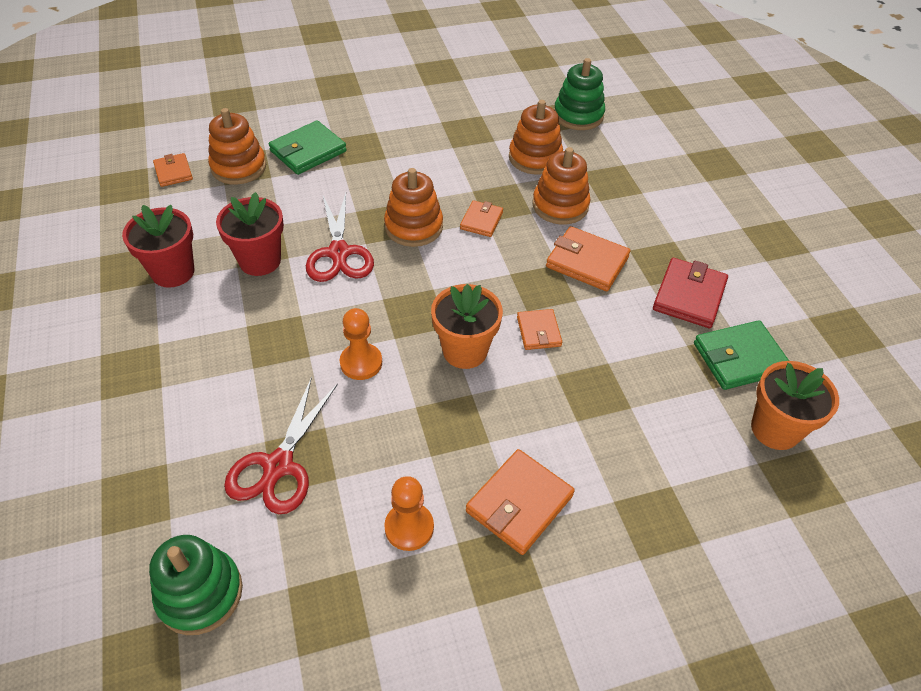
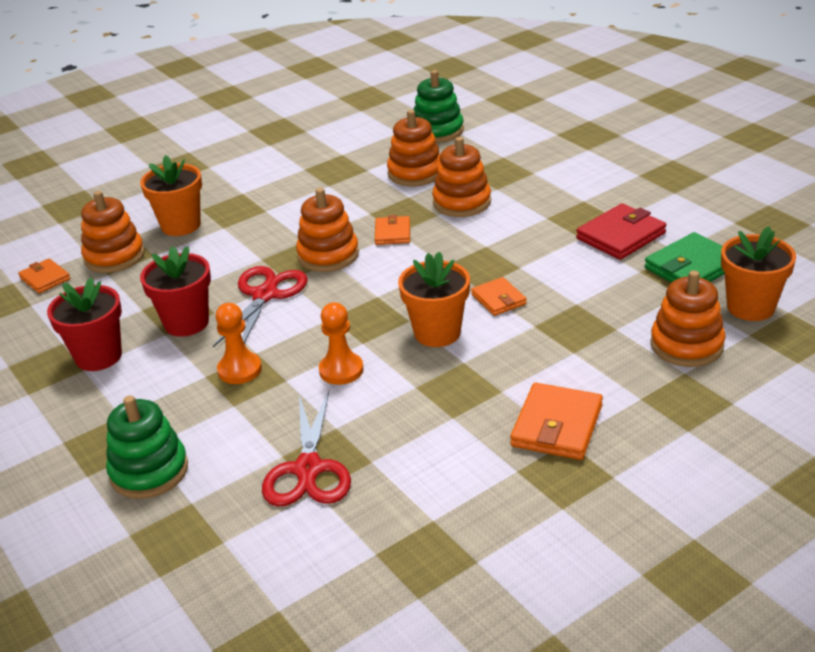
camera: 15 degrees left, 15 degrees down
(200, 593) = (291, 585): green stacking toy -> green stacking toy (149, 471)
(308, 151) = (181, 225): green wallet -> orange flower pot
(339, 253) = (265, 295): red scissors -> red scissors turned 135 degrees counterclockwise
(409, 527) = (465, 474): orange pawn -> orange pawn (239, 370)
(587, 262) = (512, 237): orange wallet -> none
(689, 296) = (621, 236): red wallet -> red wallet turned 45 degrees clockwise
(689, 453) = (686, 345): none -> orange stacking toy

